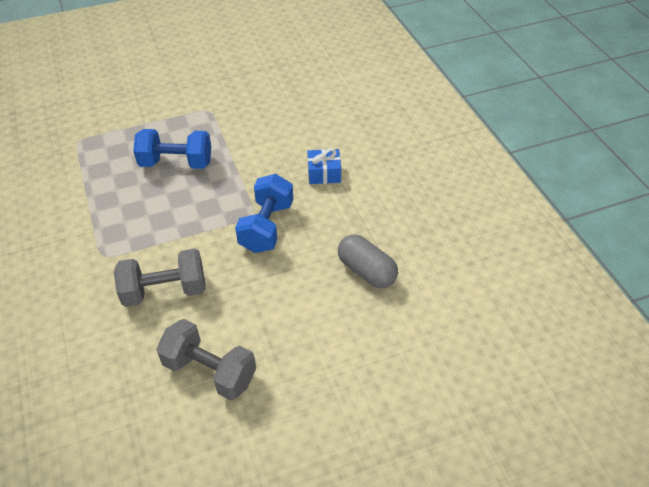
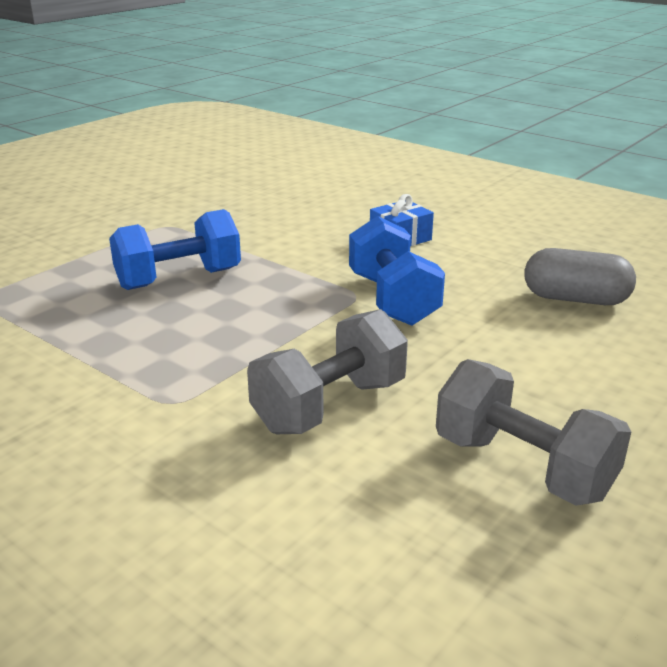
camera: 30 degrees left, 20 degrees down
(210, 371) = (523, 467): grey dumbbell -> grey dumbbell turned 45 degrees clockwise

